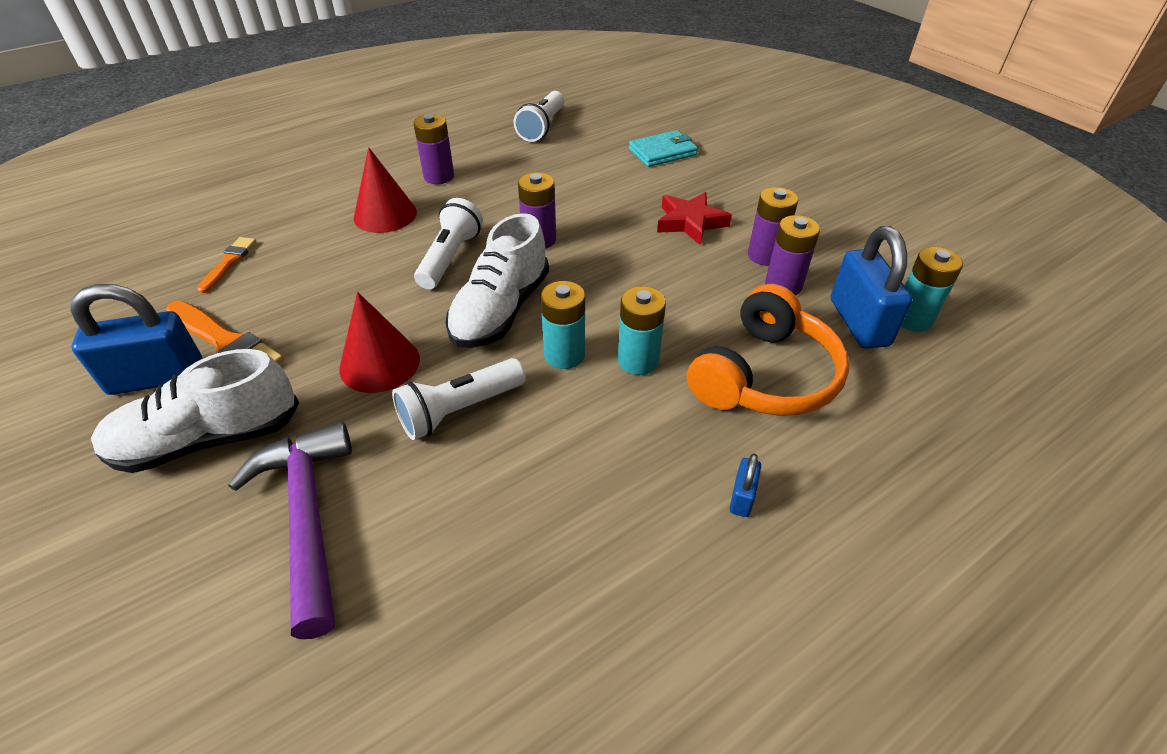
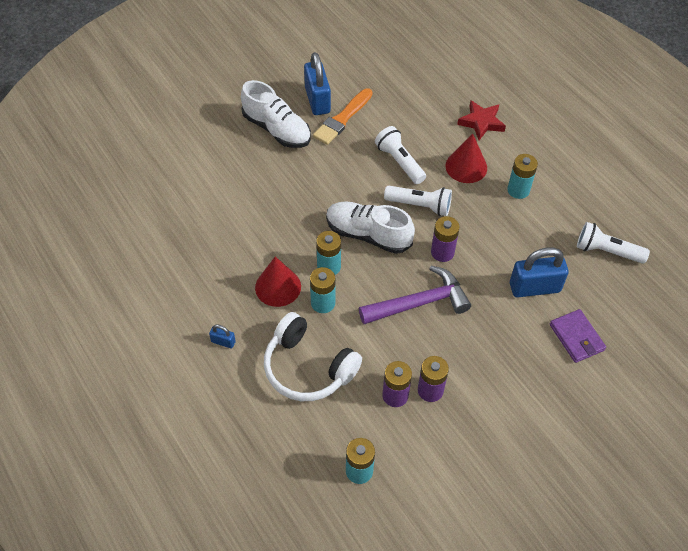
camera: 90 degrees right, 10 degrees up
(208, 439) = (277, 129): white shoe -> white shoe turned 150 degrees clockwise
(229, 263) = (410, 103): orange brush -> none
(307, 517) = (230, 173): purple hammer -> purple hammer (419, 303)
(379, 363) = (324, 184): red cone -> red cone (278, 287)
(439, 176) = (518, 190): purple battery -> turquoise battery
(459, 410) = (289, 221): white flashlight -> white flashlight (399, 162)
(662, 152) = (576, 337): turquoise wallet -> purple wallet
(690, 222) = (470, 346): red star -> red star (481, 122)
(764, 375) = (308, 368): orange headphones -> white headphones
(859, 322) = (355, 434): blue padlock -> blue padlock (534, 287)

